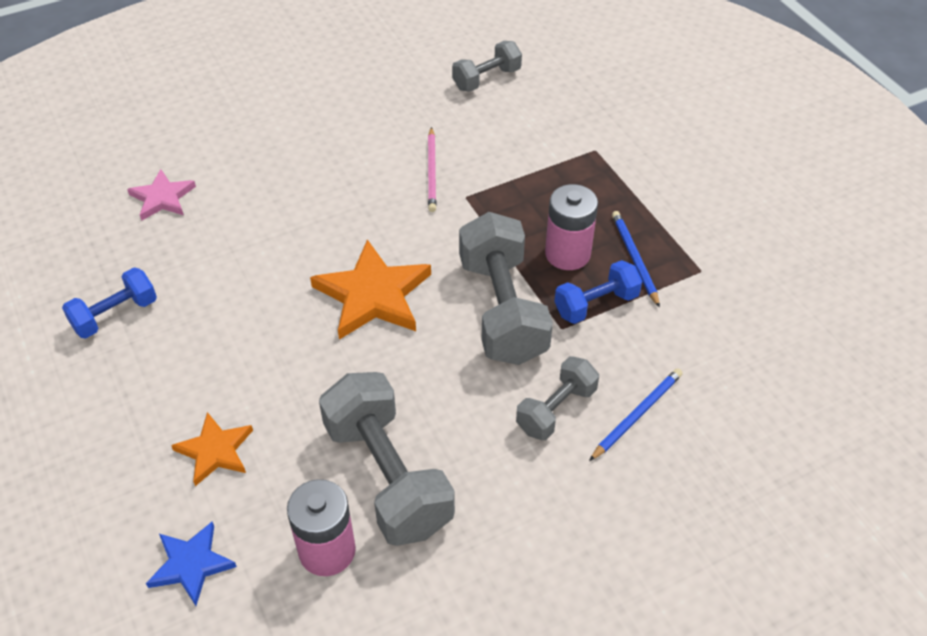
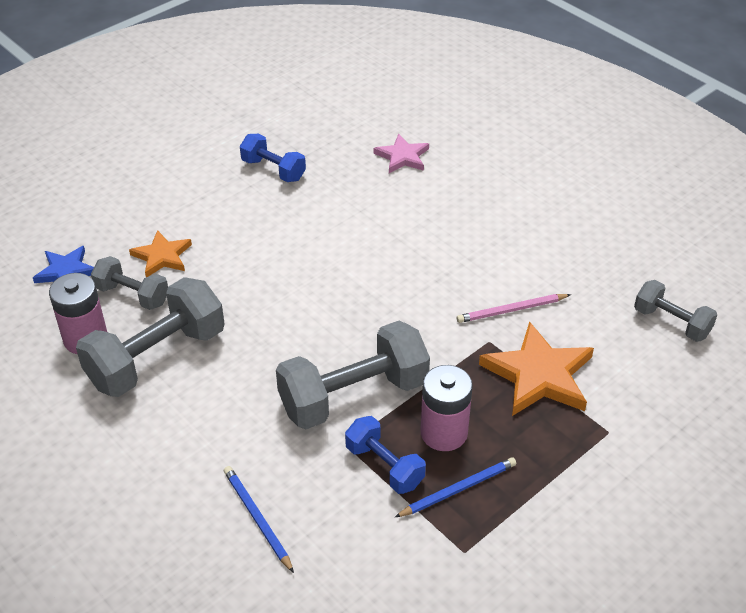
camera: 75 degrees right, 5 degrees down
(373, 295) = (341, 305): orange star -> orange star (539, 375)
(556, 410) = (248, 456): grey dumbbell -> grey dumbbell (132, 295)
(637, 414) = (257, 518): blue pencil -> blue pencil turned 150 degrees counterclockwise

